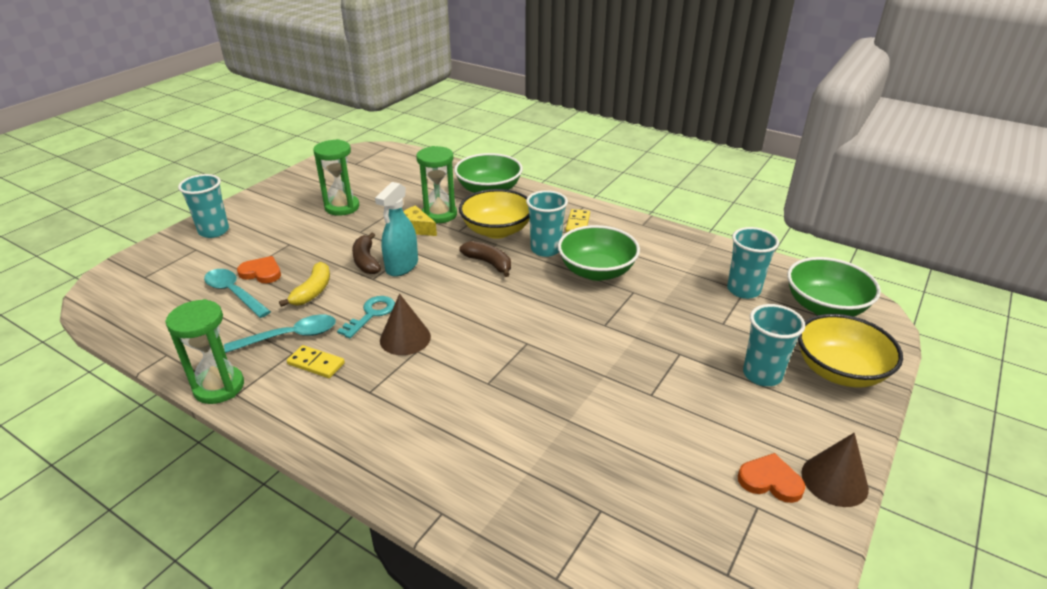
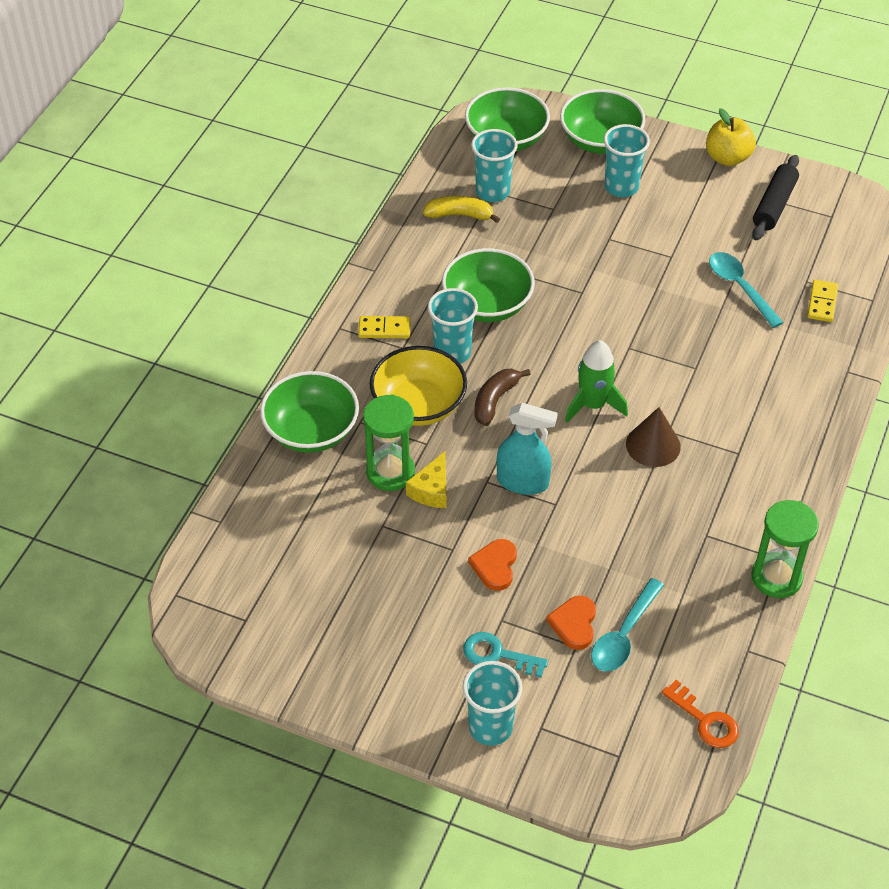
camera: 100 degrees left, 15 degrees up
(130, 320) = (705, 720): none -> orange key
(290, 336) = (682, 546): turquoise spoon -> turquoise spoon (740, 288)
(313, 291) = (597, 555): yellow banana -> yellow banana (459, 215)
(316, 364) = (716, 508): yellow domino -> yellow domino (822, 303)
(342, 207) = (391, 591): green hourglass -> none
(366, 261) = (520, 521): brown banana -> none
(371, 314) = (623, 485): turquoise key -> turquoise key (497, 655)
(465, 311) = (593, 405): none -> green rocket
(745, 509) = (774, 205): none -> black rolling pin
(770, 481) = (741, 190): orange heart -> orange heart (495, 566)
(834, 480) = (727, 158): brown cone -> yellow apple
(839, 371) = (600, 140): yellow bowl -> green bowl

